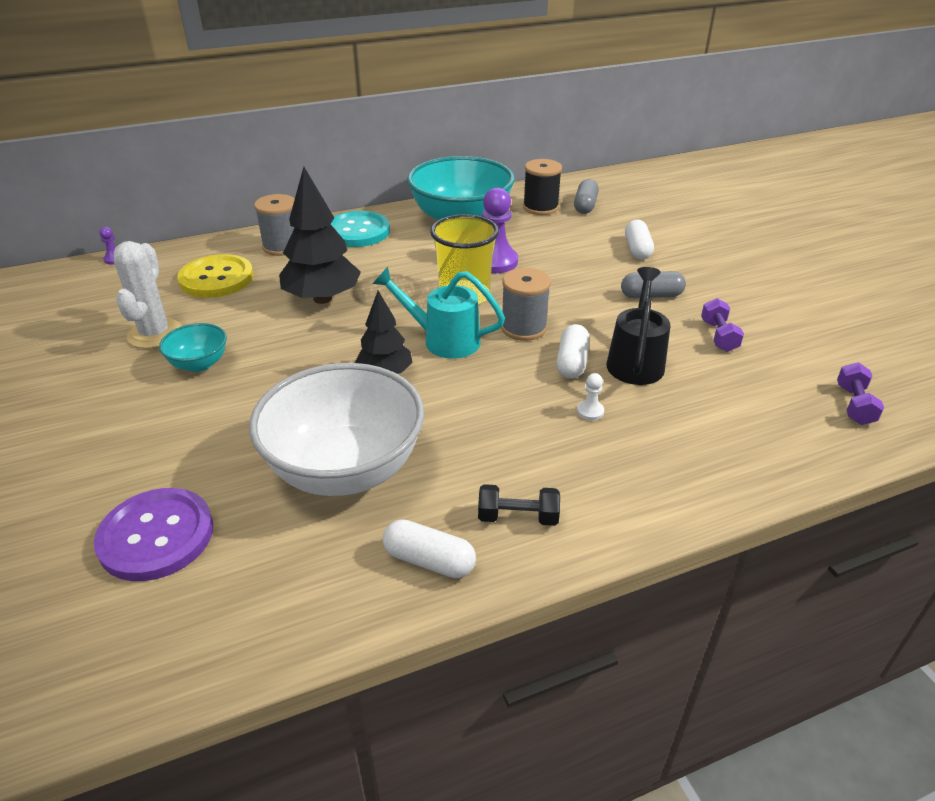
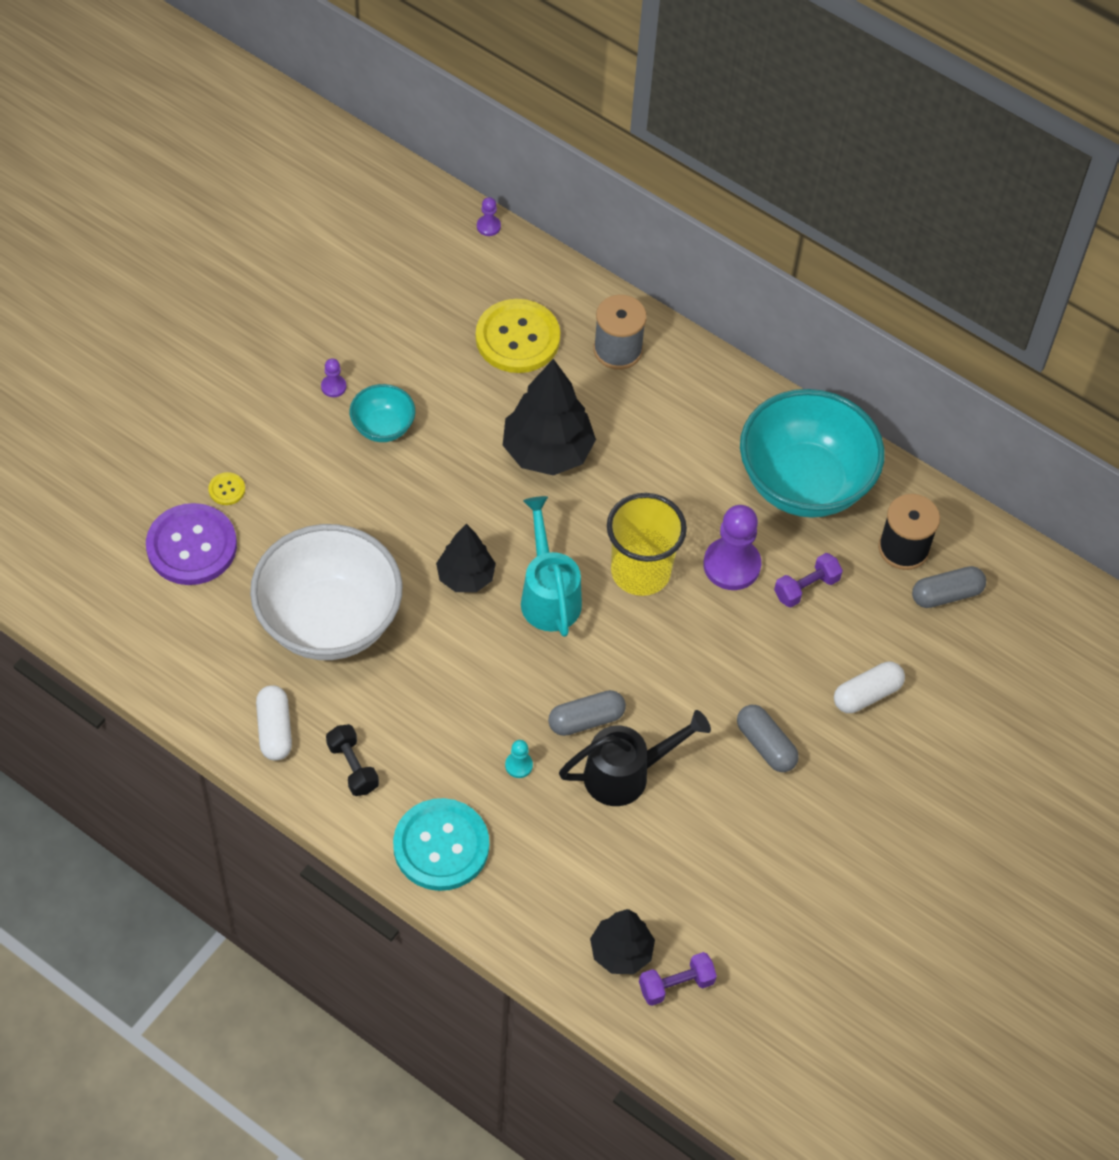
camera: 55 degrees right, 20 degrees up
(127, 375) = (333, 387): none -> purple pawn
(130, 482) = (227, 489): none -> yellow button
(155, 334) = (399, 360): white cactus -> none
(357, 231) = (701, 397): turquoise button -> turquoise button (441, 846)
(523, 328) = (617, 653): grey spool -> none
(572, 362) = (586, 720): white capsule -> grey capsule
(590, 411) = (518, 765): white pawn -> turquoise pawn
(718, 336) = (725, 834): purple dumbbell -> purple dumbbell (806, 588)
(811, 422) = (621, 952): none -> black tree

